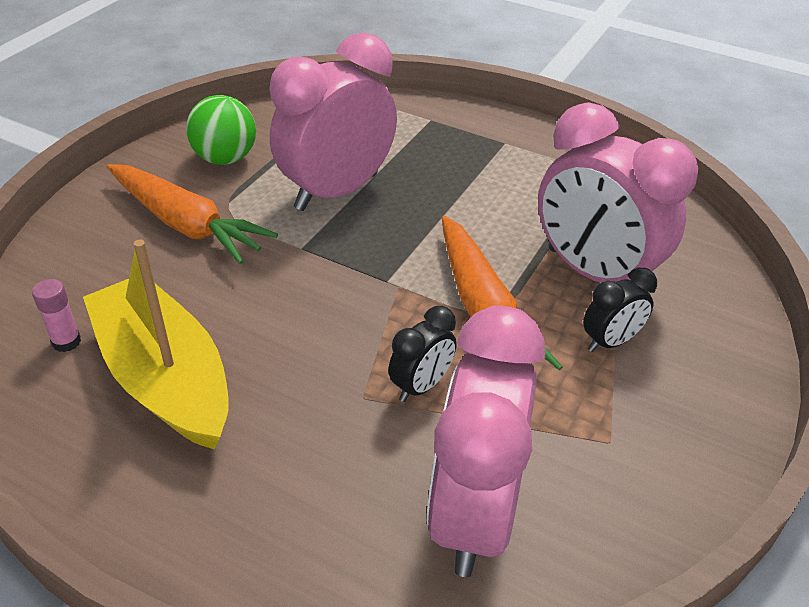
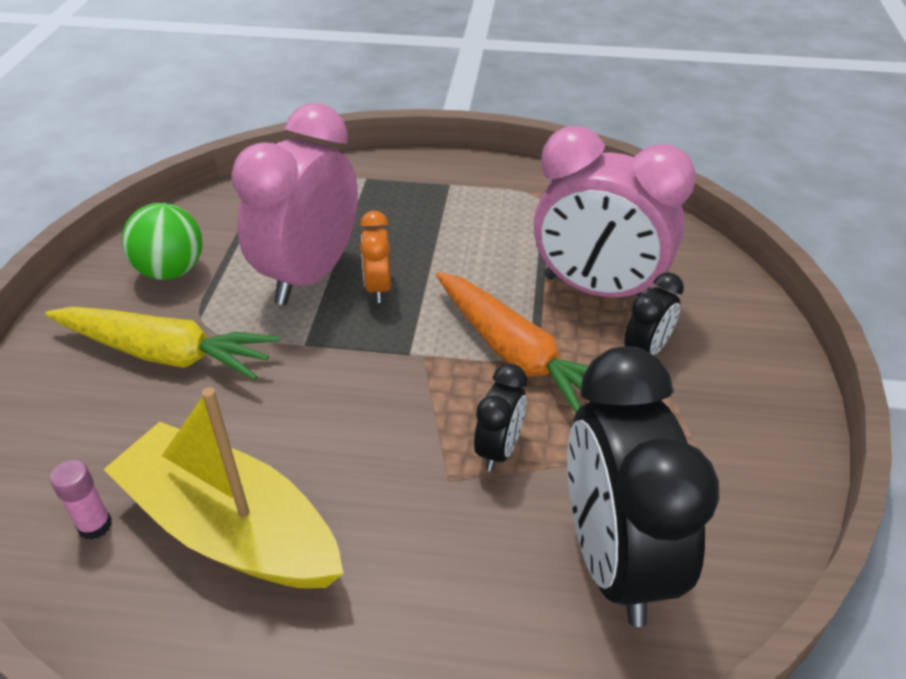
camera: 20 degrees left, 0 degrees up
(186, 224) = (165, 354): orange carrot -> yellow carrot
(390, 217) = (378, 288): none -> orange clock
(473, 513) = (614, 560): pink clock -> black clock

